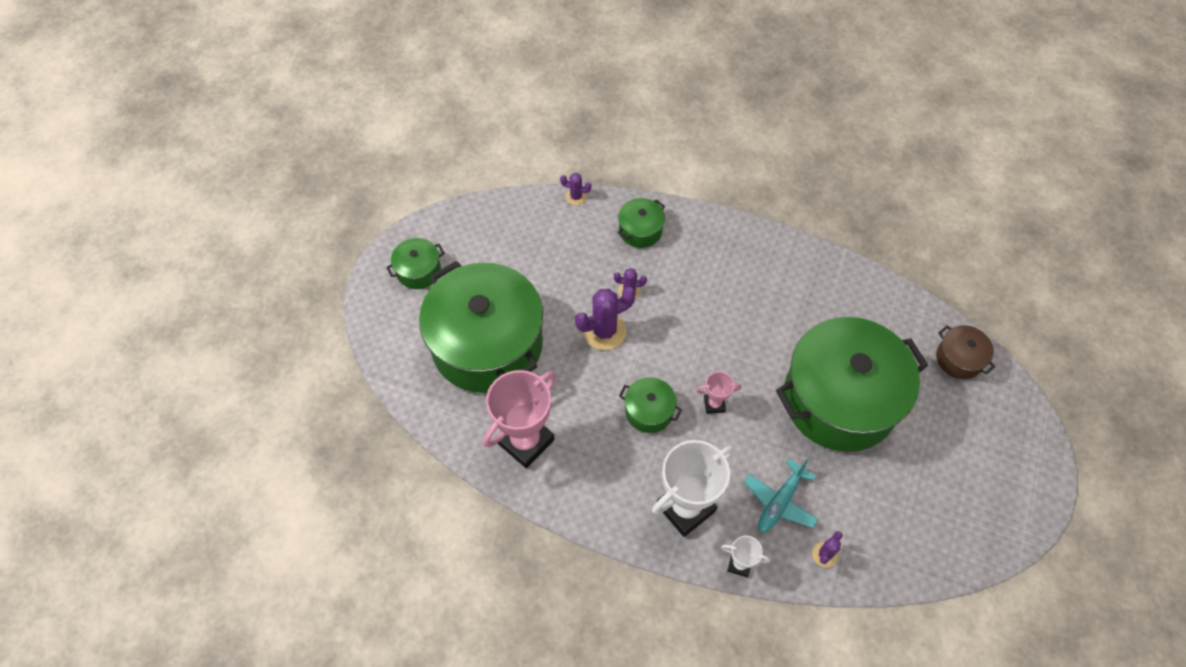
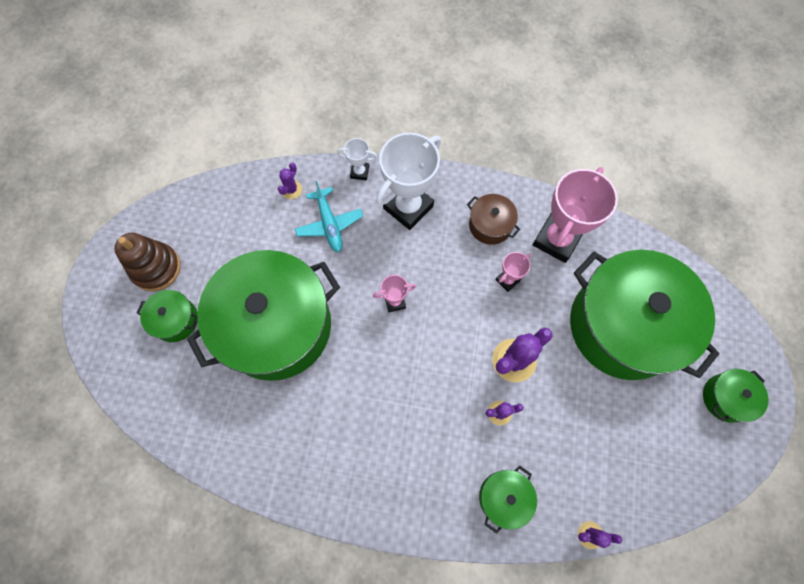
camera: 170 degrees right, 10 degrees up
(591, 407) = (507, 280): none -> pink trophy
(649, 411) = (454, 285): green pot -> green pot (175, 320)
(780, 502) = (329, 224): turquoise plane -> turquoise plane turned 135 degrees clockwise
(959, 359) = (154, 391): brown pot -> brown pot (490, 225)
(977, 483) = (156, 268): none -> brown stacking toy

